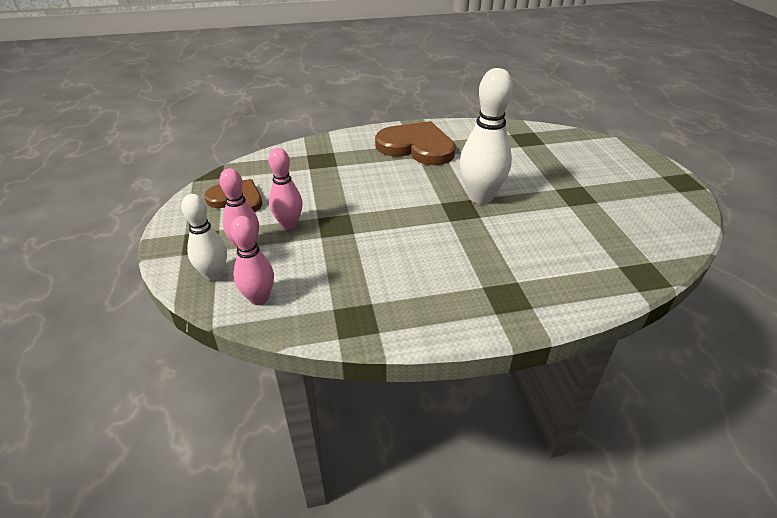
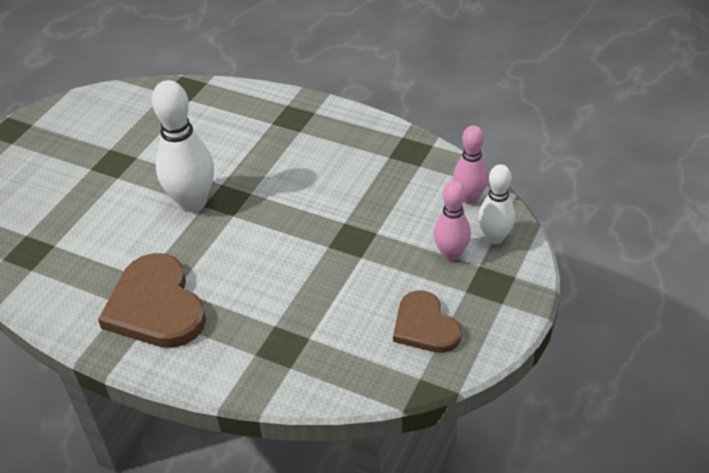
camera: 140 degrees left, 5 degrees up
(289, 224) = (394, 261): pink bowling pin -> none

